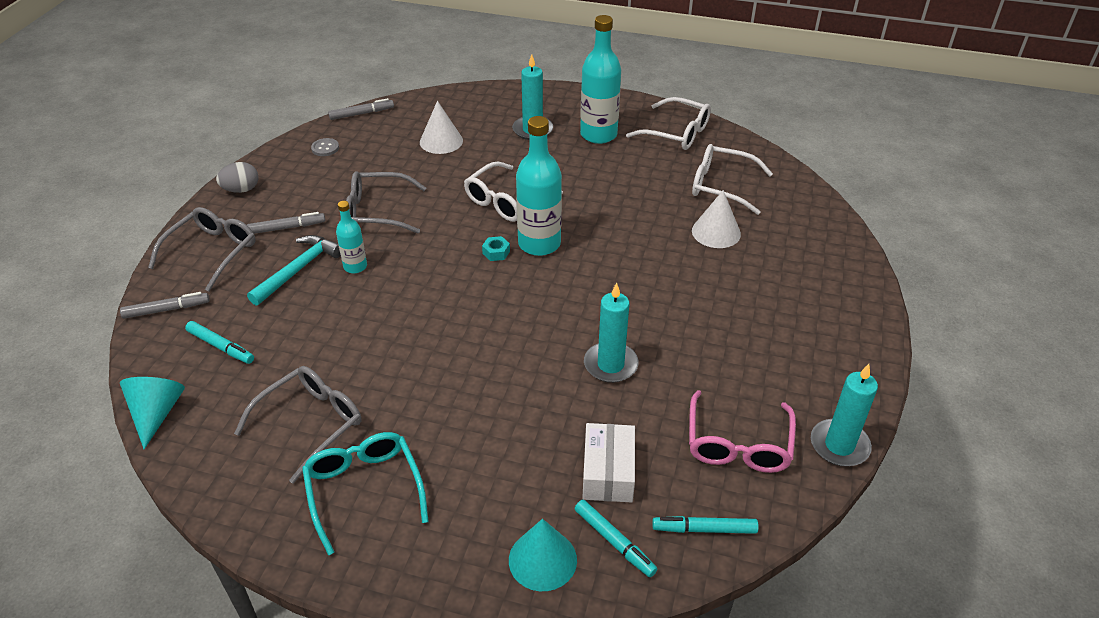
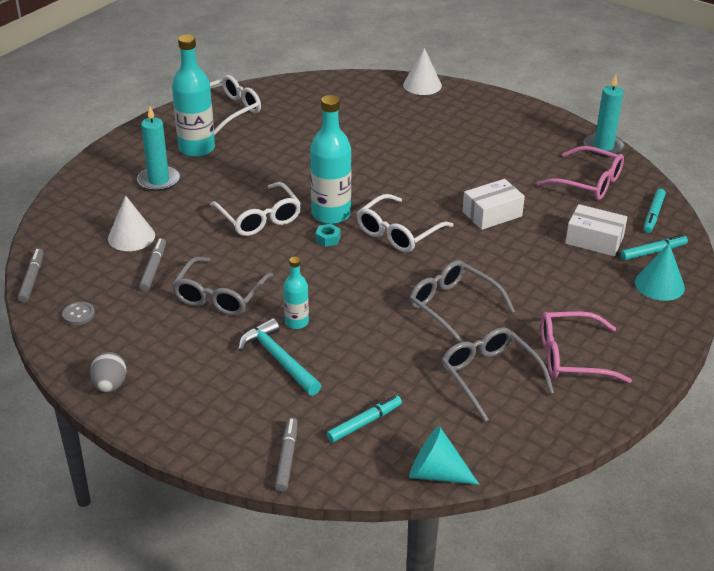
camera: 70 degrees left, 5 degrees down
(211, 252) = (211, 418): grey glasses -> grey glasses (453, 307)
(287, 228) = (204, 359): grey marker -> grey marker (153, 268)
(364, 490) = (572, 357): turquoise glasses -> pink glasses
(610, 365) = (492, 214): turquoise candle -> white box
(716, 232) = (371, 130): white cone -> white cone (422, 85)
(722, 186) = (316, 111): white glasses -> white glasses (398, 232)

